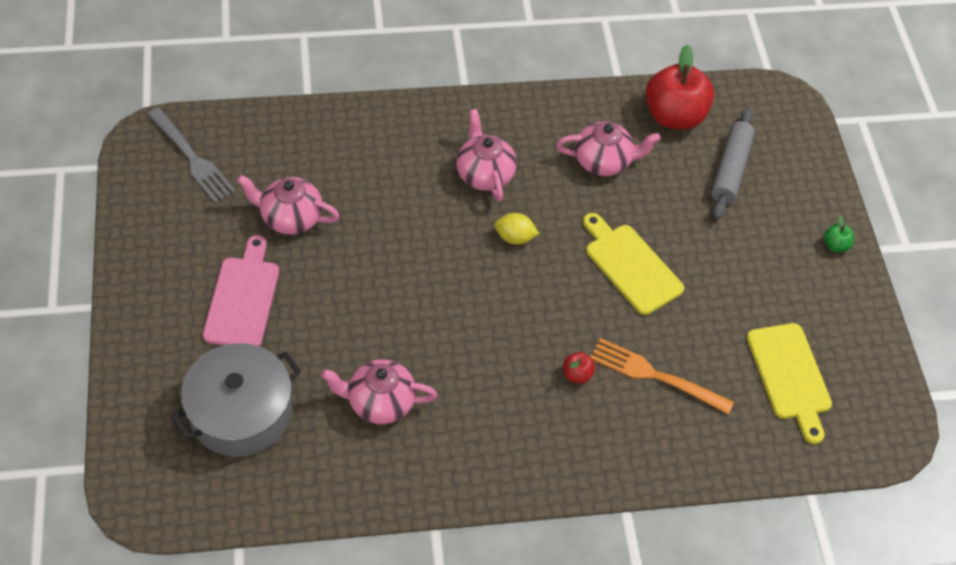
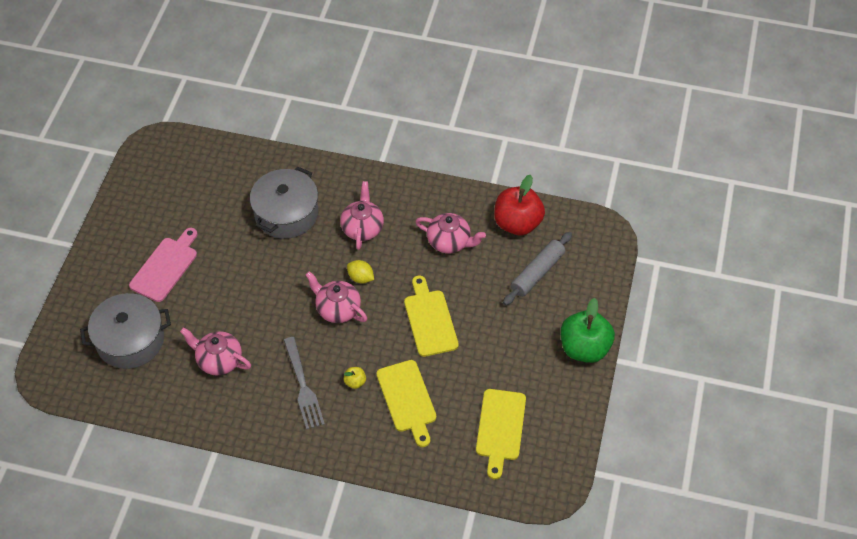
camera: 25 degrees right, 0 degrees up
(192, 158) = (176, 164): grey fork -> grey fork (303, 386)
(290, 217) = (220, 222): pink teapot -> pink teapot (337, 309)
(375, 182) = (286, 213): none -> grey pot
(577, 374) = (355, 382): red apple -> yellow apple
(655, 376) = (407, 399): orange fork -> yellow cutting board
(835, 245) = (584, 348): green apple -> green apple, size x2.40

